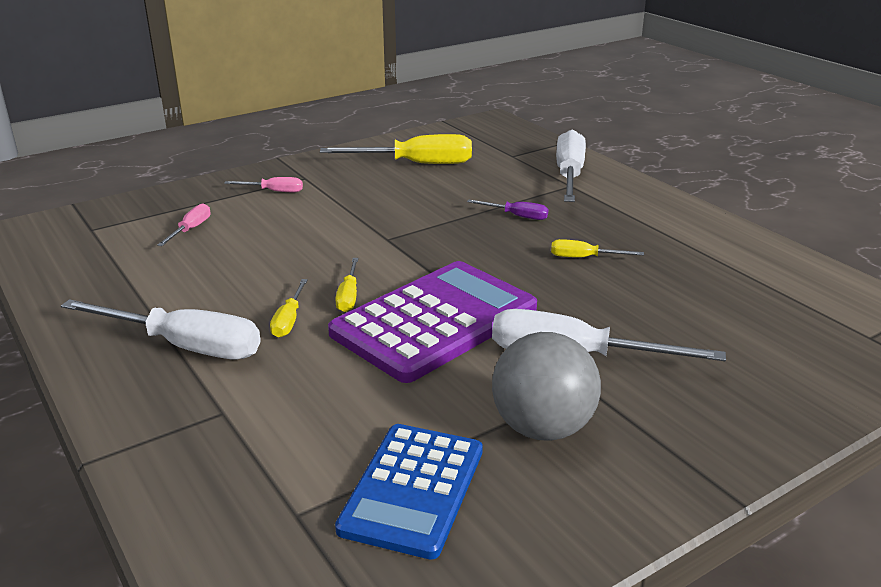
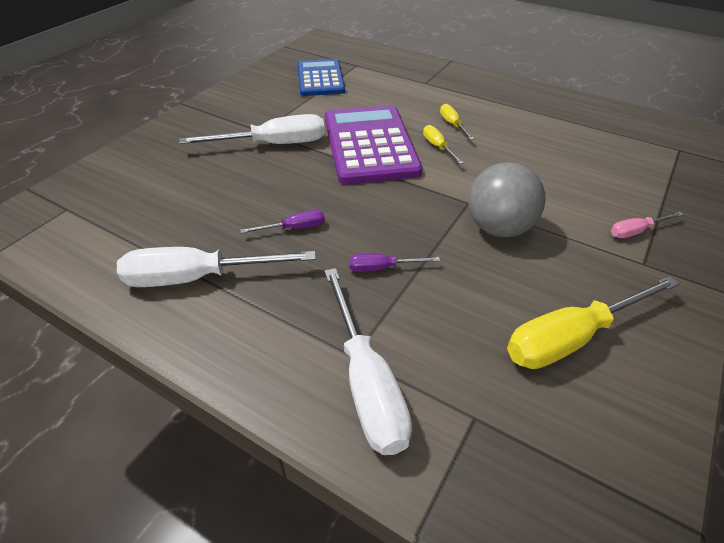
camera: 155 degrees right, 15 degrees up
(184, 346) = (484, 100): white screwdriver -> white screwdriver (198, 278)
(191, 229) = (618, 168): pink screwdriver -> none
(434, 321) = (369, 145): purple calculator -> purple calculator turned 150 degrees clockwise
(542, 428) = (277, 108): grey ball -> grey ball (498, 228)
(584, 258) = (294, 228): yellow screwdriver -> purple screwdriver

